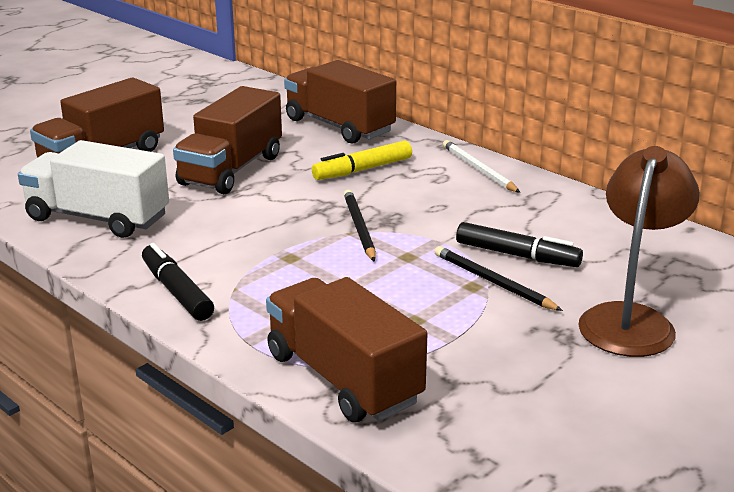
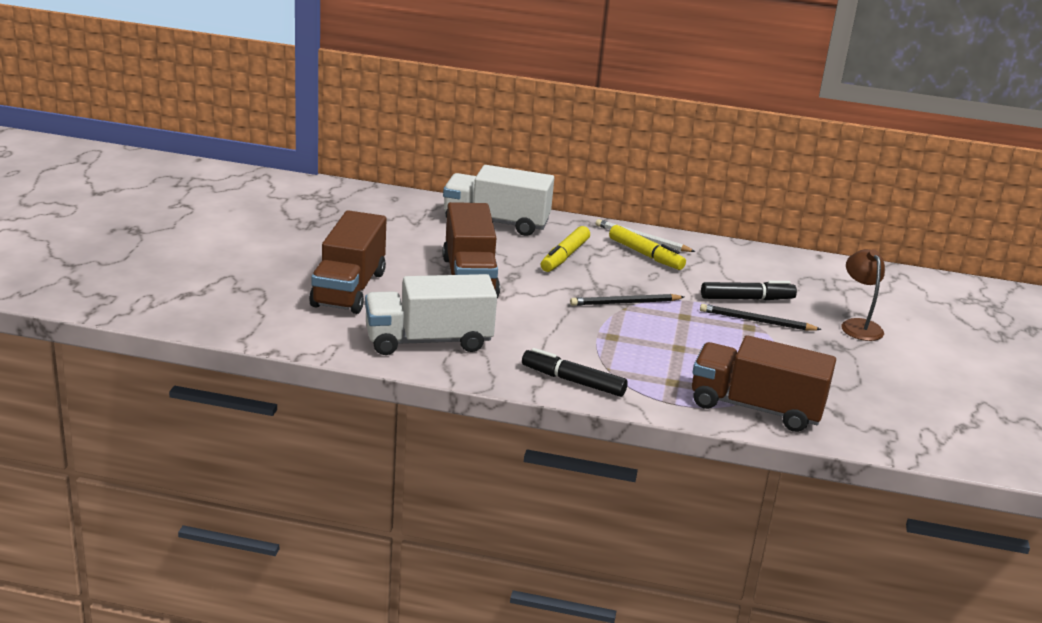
camera: 35 degrees left, 0 degrees up
(339, 126) = (496, 222): brown truck -> white truck
(359, 228) = (625, 303): black pencil -> black pencil turned 60 degrees counterclockwise
(458, 185) = (645, 255): none -> yellow marker
(630, 319) = (858, 325): brown lamp -> brown lamp, size x0.64

